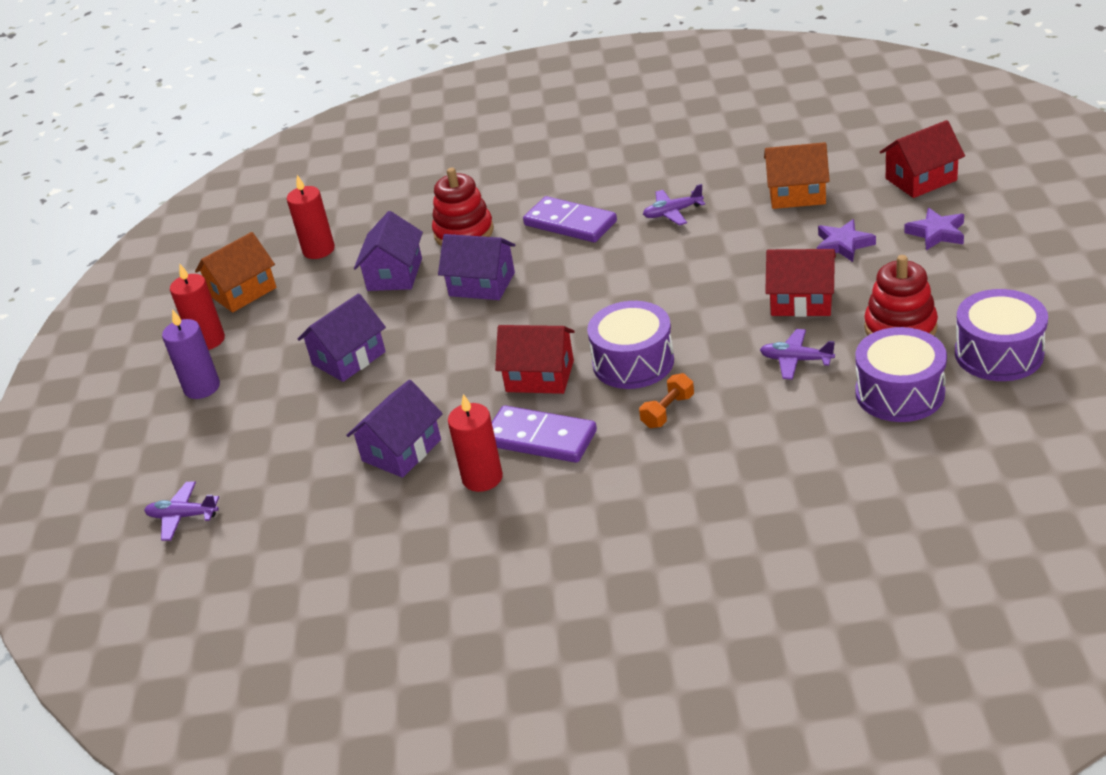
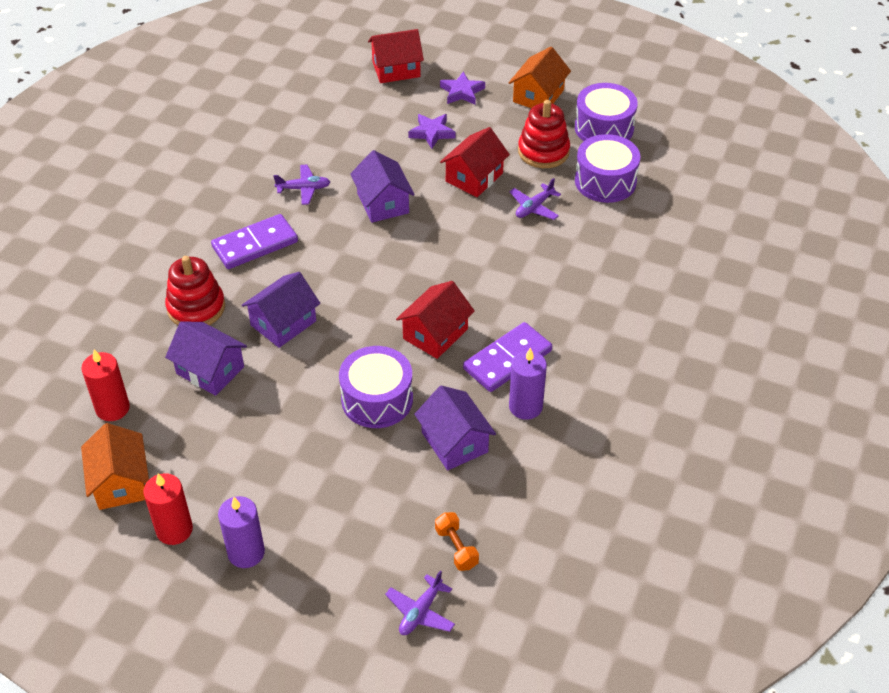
camera: 70 degrees left, 10 degrees up
(349, 358) = (302, 437): purple house -> purple house (383, 203)
(482, 478) = (525, 406): red candle -> purple candle
(633, 362) = (465, 281): purple drum -> purple drum (377, 399)
(668, 411) = (534, 286): orange dumbbell -> orange dumbbell (456, 548)
(673, 213) = (303, 189): purple plane -> purple plane turned 105 degrees counterclockwise
(797, 194) = (350, 125): orange house -> orange house (538, 96)
(921, 179) = (396, 69): red house -> red house turned 75 degrees clockwise

